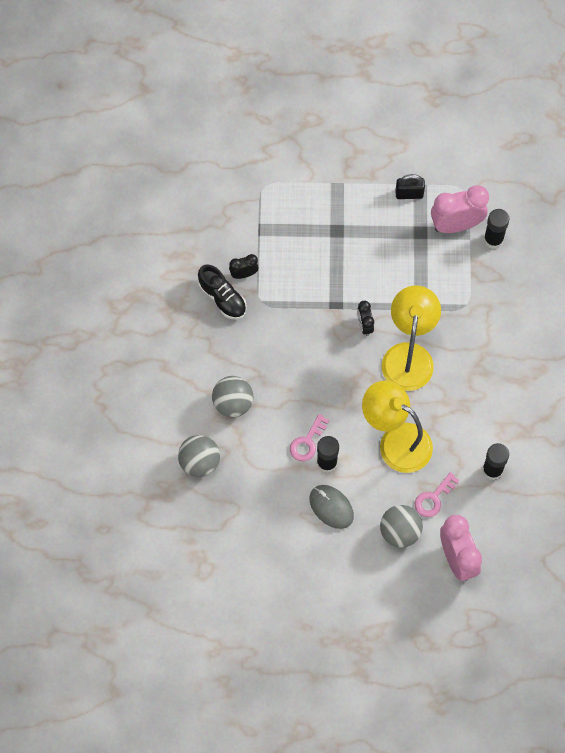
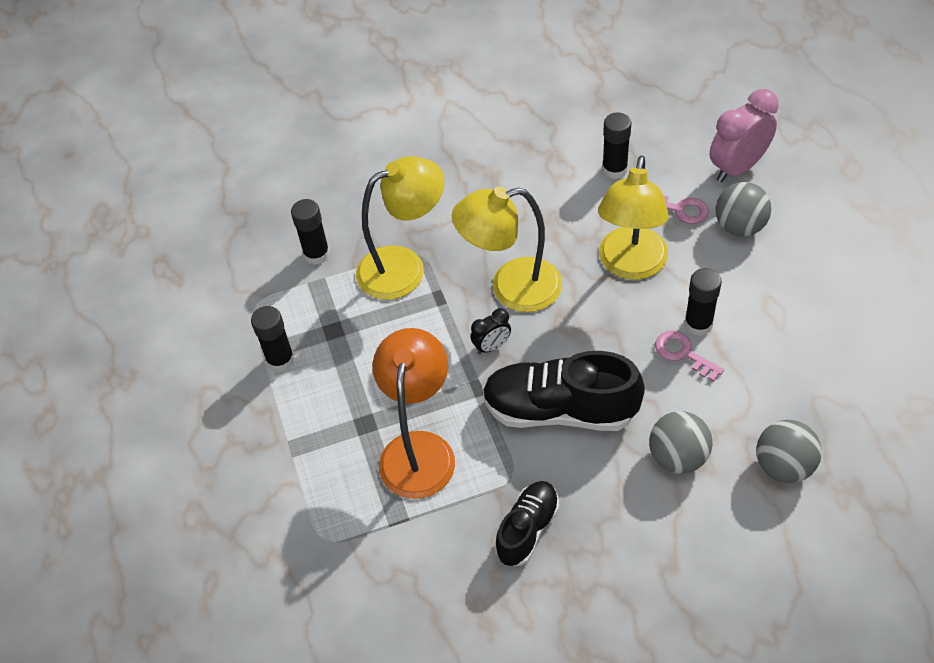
camera: 105 degrees left, 15 degrees down
(244, 274) = (478, 515): black clock -> none
(297, 348) = (560, 410): none -> black shoe
(304, 256) = (419, 449): none -> orange lamp
(307, 442) = (683, 353): pink key -> pink key turned 150 degrees counterclockwise
(331, 507) = (752, 300): grey mouse -> none
(409, 194) = (280, 360): black padlock -> black glue stick
(456, 225) = (309, 296): pink clock -> none
(457, 293) = (404, 267): none -> yellow lamp

